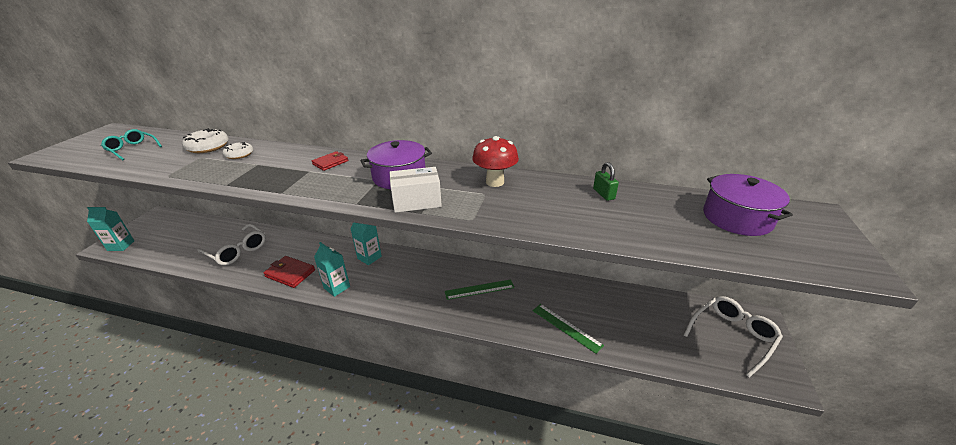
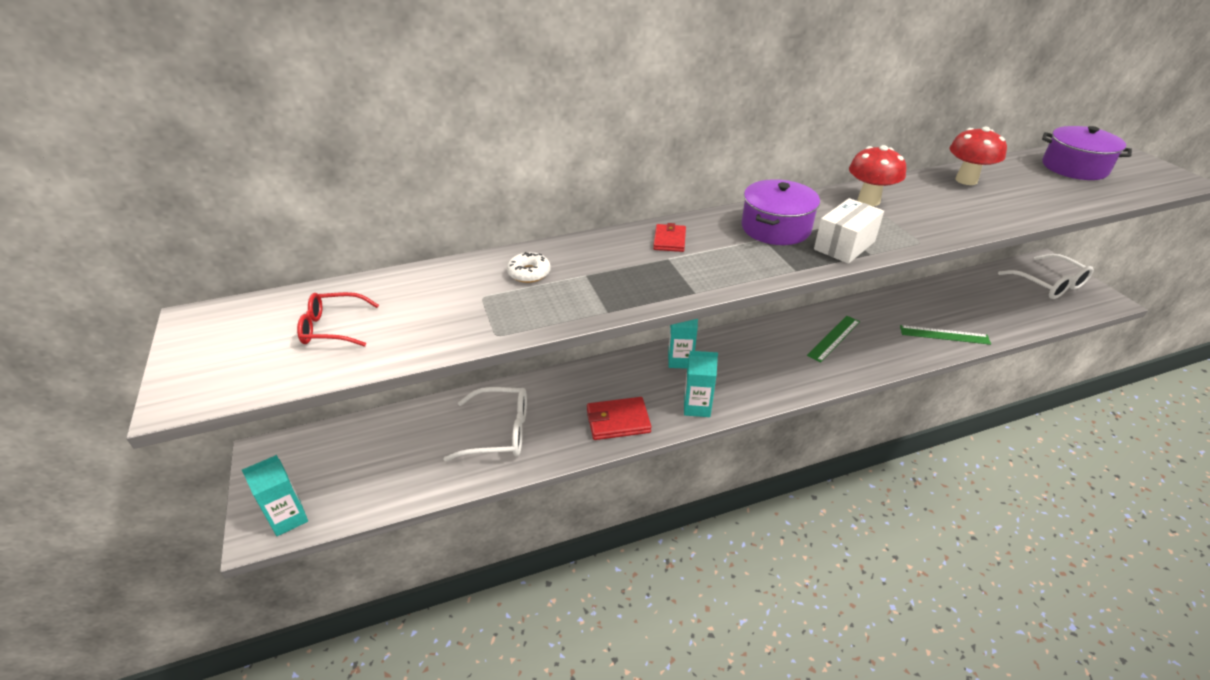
camera: 35 degrees left, 5 degrees up
(132, 149) = (333, 328): turquoise glasses -> red glasses
(208, 147) = (455, 280): white donut -> none
(603, 194) = (966, 180): green padlock -> red mushroom
(732, 336) = (1049, 284): white glasses -> white glasses turned 135 degrees clockwise

